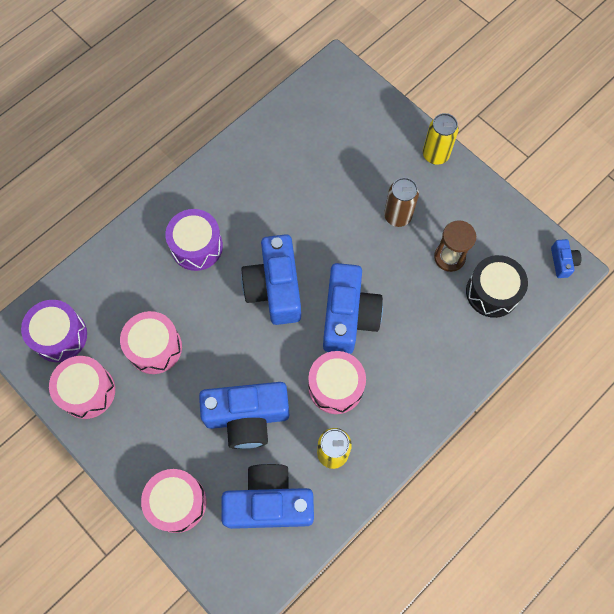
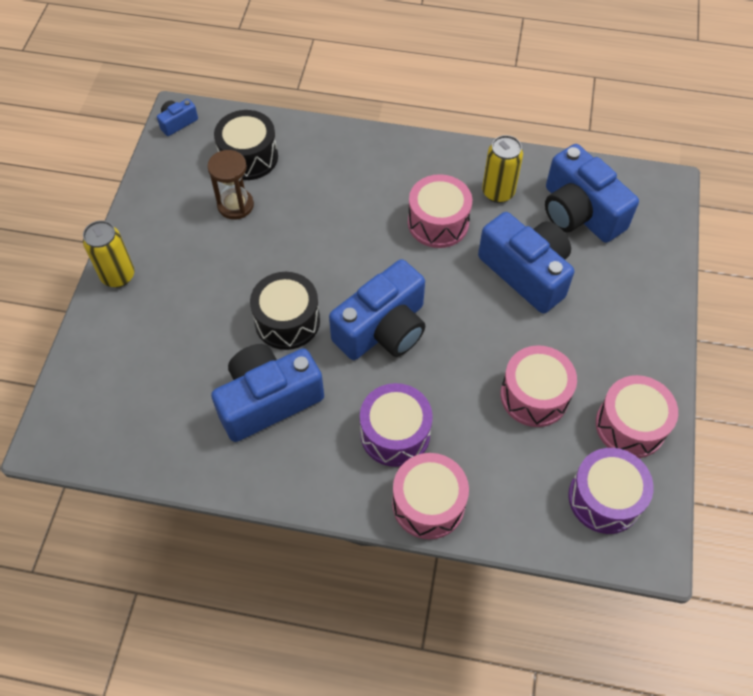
camera: 125 degrees left, 10 degrees down
(177, 502) = (646, 278): pink drum -> pink drum (428, 503)
(325, 234) = (287, 321): none -> black drum
(348, 316) = (362, 251): blue camera -> blue camera (268, 400)
(397, 216) = (219, 270): brown can -> none

